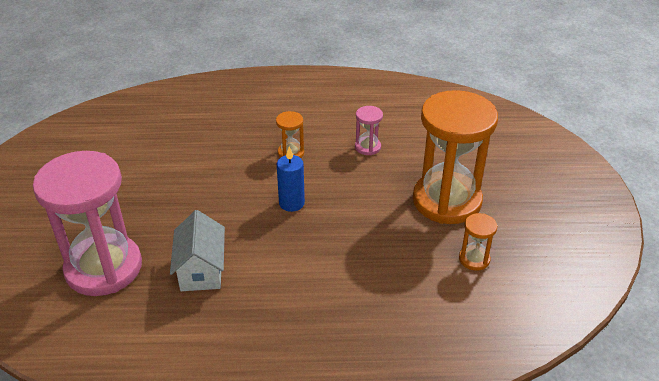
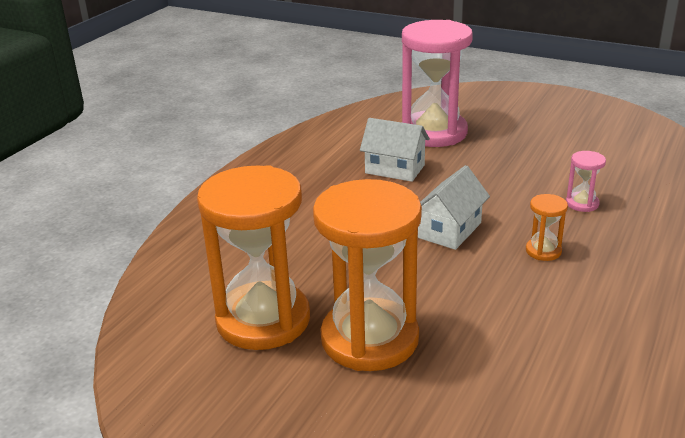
camera: 120 degrees right, 10 degrees down
(291, 203) = (449, 230): blue candle -> white house
(367, 147) = (523, 312): pink hourglass -> pink hourglass (582, 203)
(474, 259) = (263, 320): orange hourglass -> orange hourglass, size x2.41

